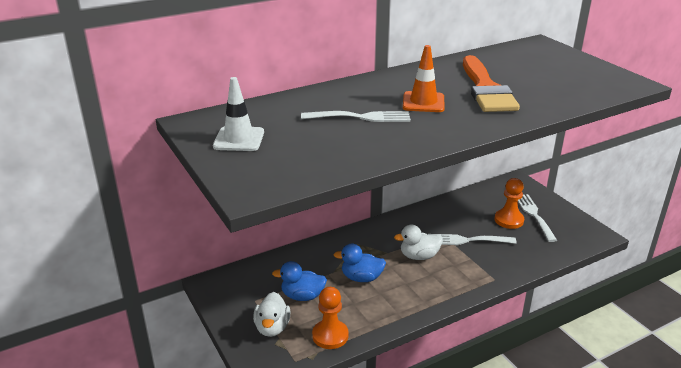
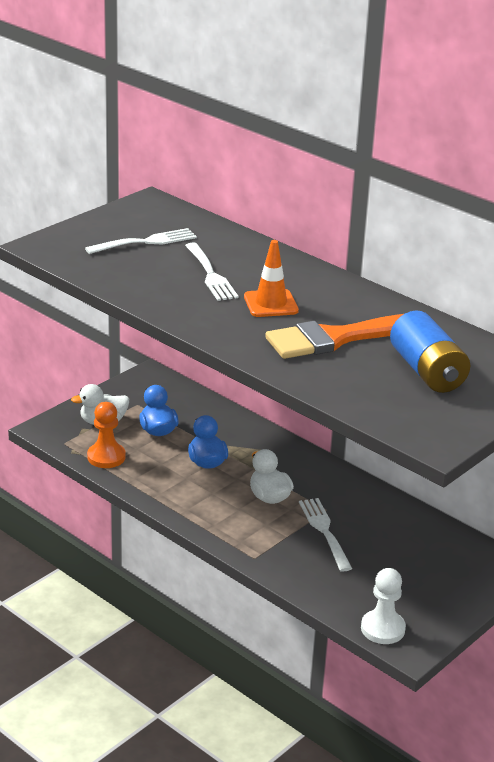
camera: 70 degrees right, 0 degrees up
(239, 139) = (129, 226): white traffic cone -> none
(509, 220) = (395, 563): orange pawn -> none
(534, 215) = (423, 586): white fork -> white fork (146, 242)
(538, 70) = (427, 371): none -> blue battery
(578, 241) = (383, 629): none -> white pawn

